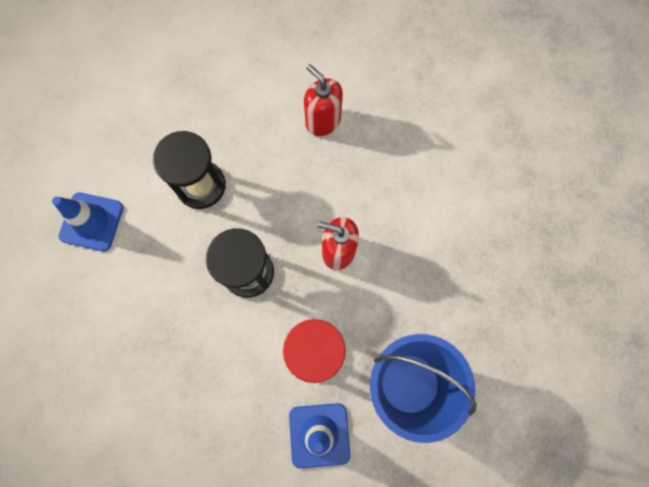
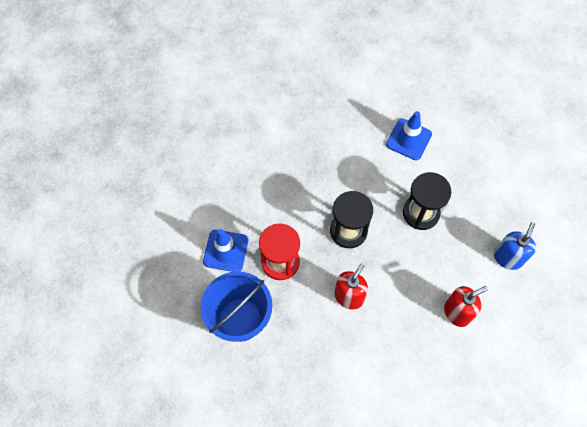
camera: 105 degrees right, 10 degrees down
(238, 76) = (508, 258): none -> blue soap dispenser

